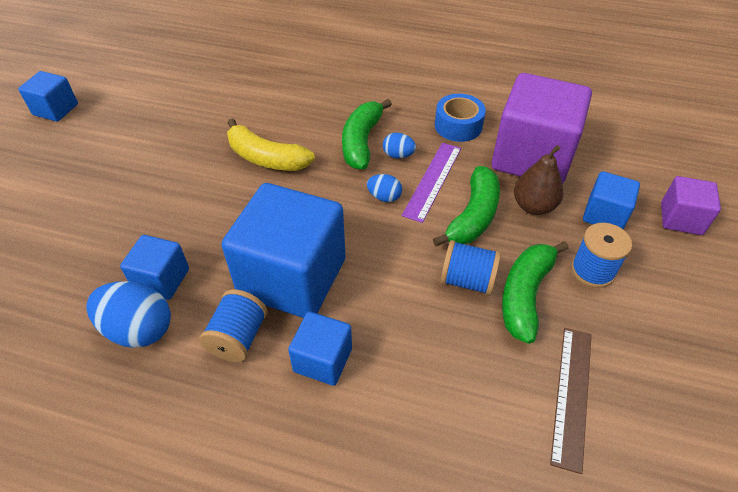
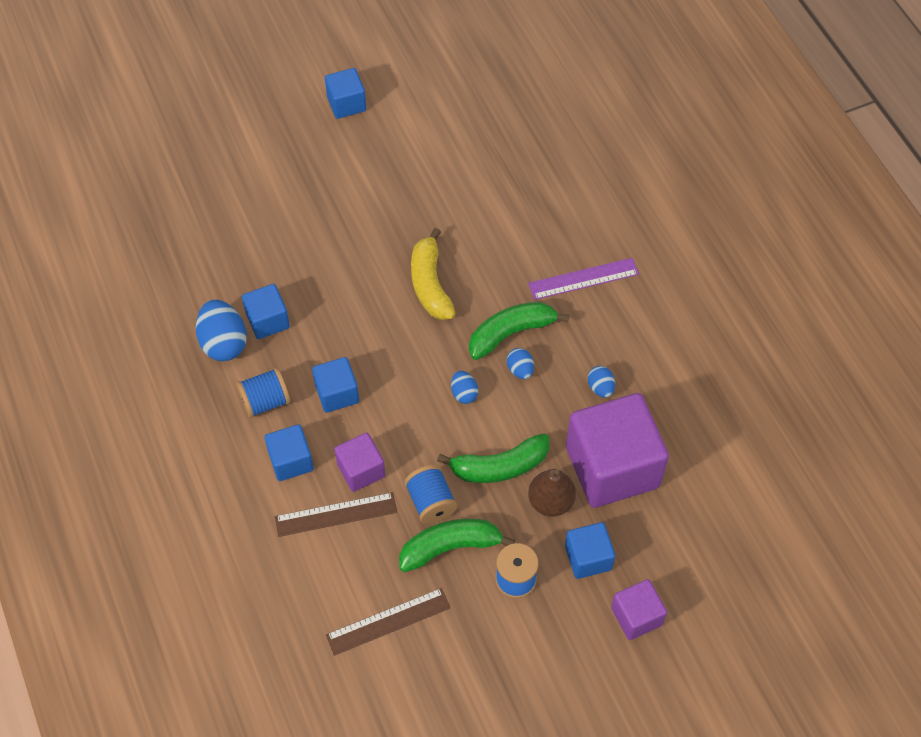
camera: 50 degrees right, 10 degrees up
(292, 277) = (337, 393): blue cube -> blue cube, size x0.50
(387, 310) = (361, 470): none -> purple cube
(416, 361) = (336, 514): none -> brown ruler
(433, 180) = (513, 414): purple ruler -> purple ruler (583, 279)
(458, 126) = (600, 388): blue tape -> blue egg

